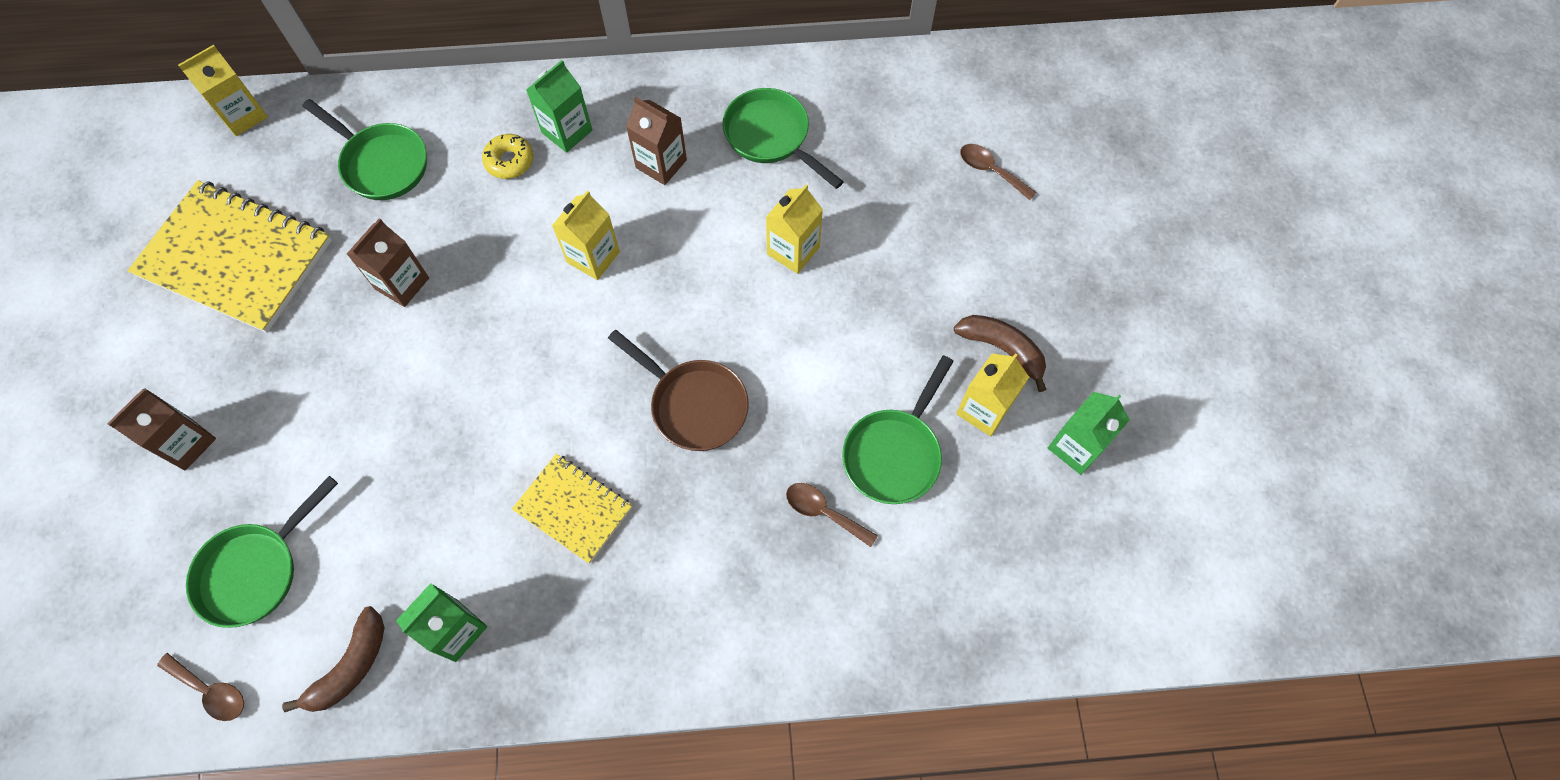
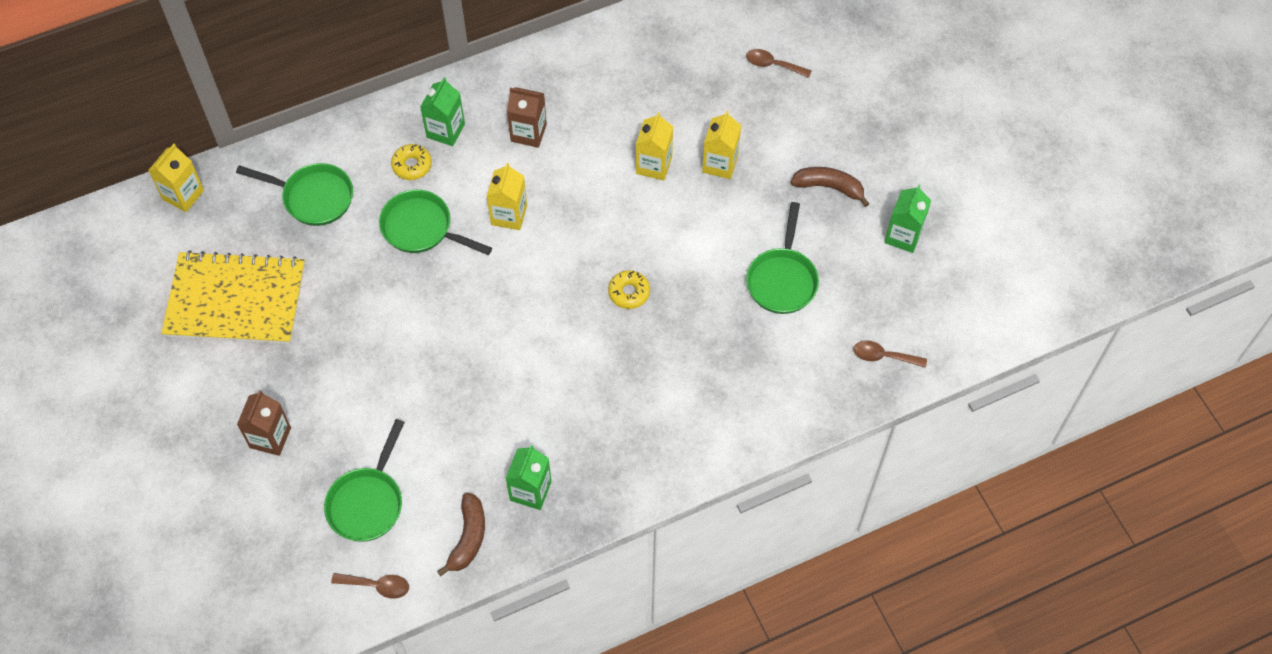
camera: 20 degrees left, 5 degrees down
(402, 283) = (374, 278): brown carton -> none
(573, 508) = (575, 388): yellow notebook -> none
(694, 404) = (629, 292): brown pan -> yellow donut
(771, 137) = (602, 88): green pan -> green pan (422, 228)
(823, 512) = (749, 333): brown spoon -> brown spoon (883, 356)
(984, 410) = (832, 231): yellow carton -> yellow carton (720, 164)

